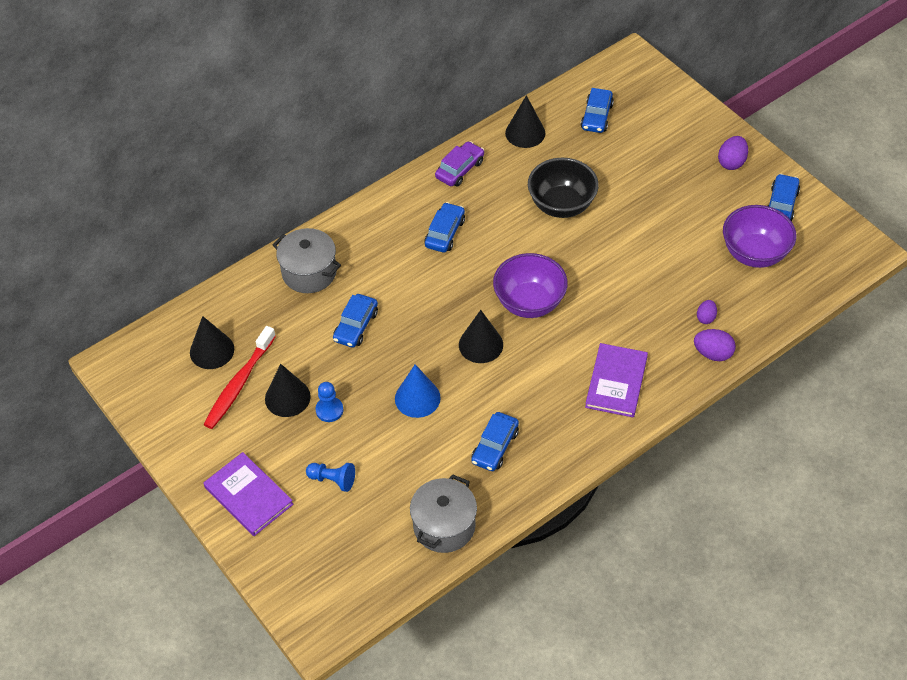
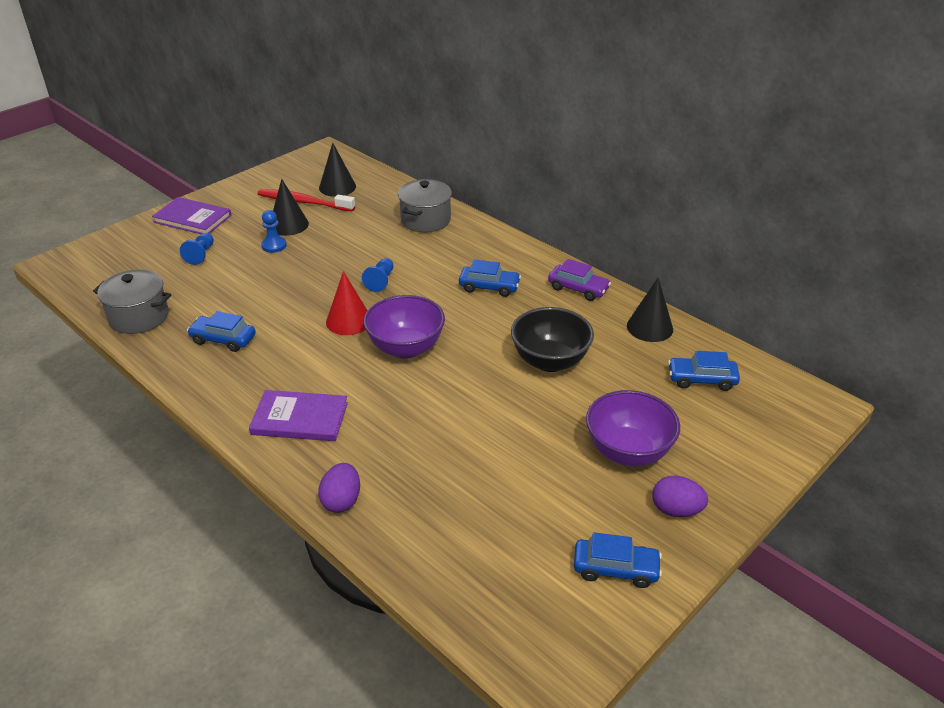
camera: 80 degrees right, 15 degrees down
(248, 495) = (192, 219): purple book -> purple book turned 75 degrees clockwise
(356, 326) = (367, 249): blue car -> none
(417, 398) = (284, 289): blue cone -> none
(418, 317) = (380, 281): none -> blue pawn
(481, 344) = (349, 321): black cone -> red cone
(705, 317) = (398, 492): purple egg -> none
(754, 253) = (514, 539): purple bowl -> purple bowl (628, 452)

